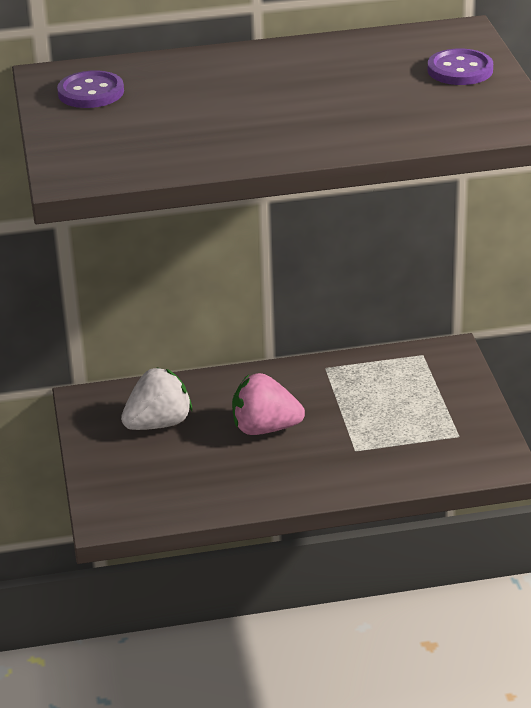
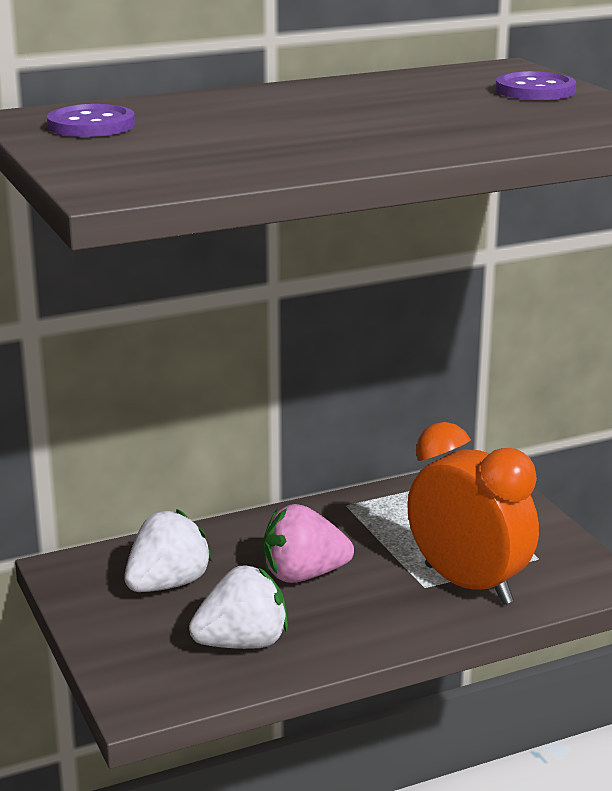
camera: 15 degrees left, 10 degrees down
(197, 481) = (242, 643): none -> white strawberry
(390, 453) = (468, 584): none -> orange clock

